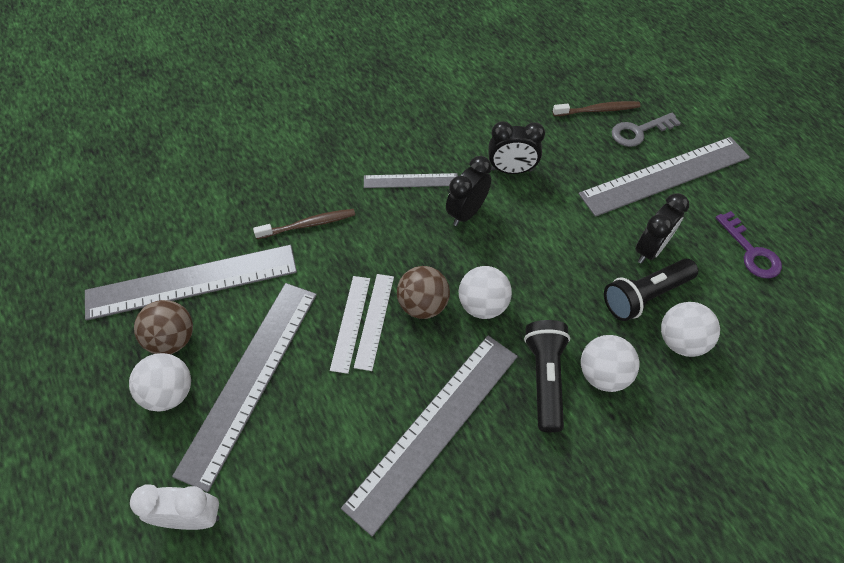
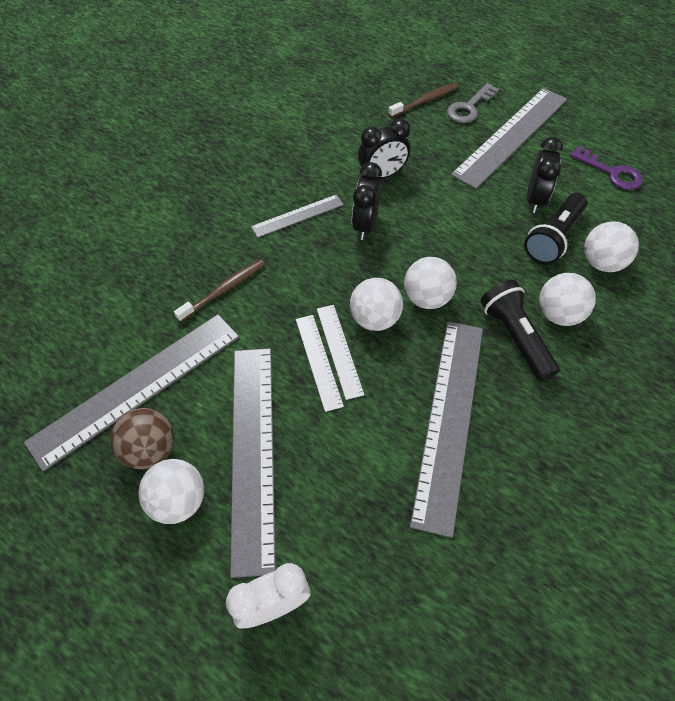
camera: 25 degrees left, 0 degrees up
(423, 305) = (375, 319): brown ball -> white ball

